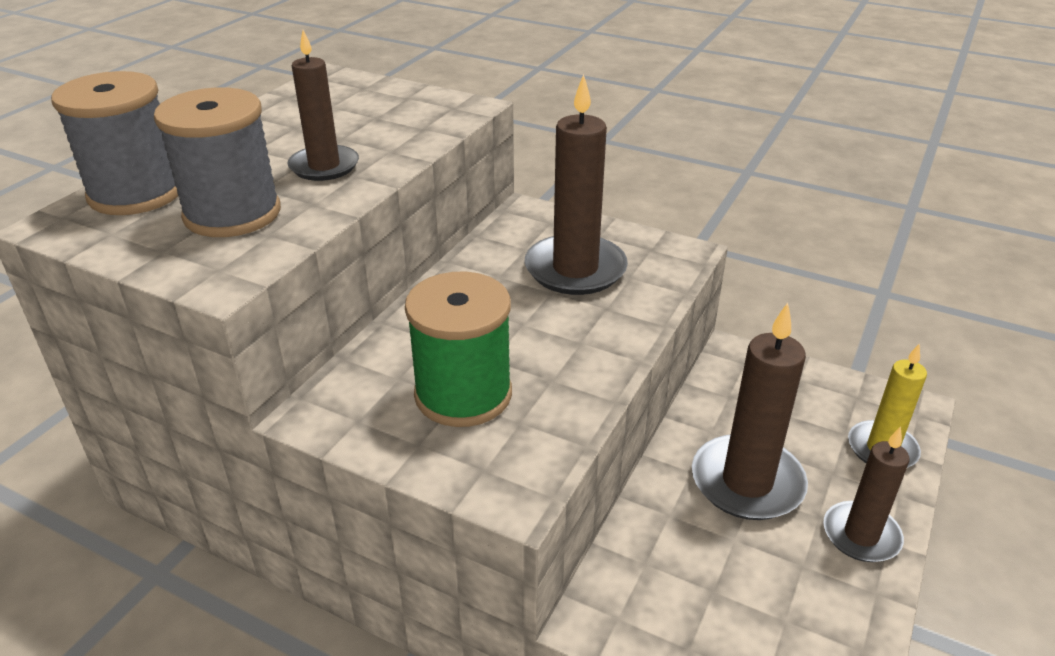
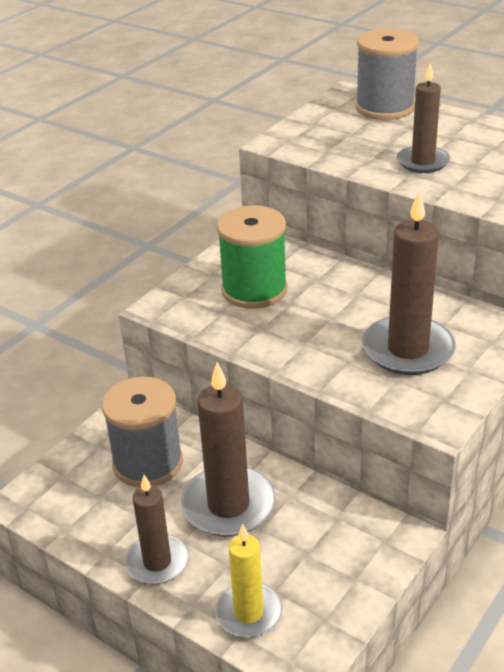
camera: 100 degrees right, 0 degrees up
(232, 213) = (354, 138): grey spool -> grey spool (148, 463)

